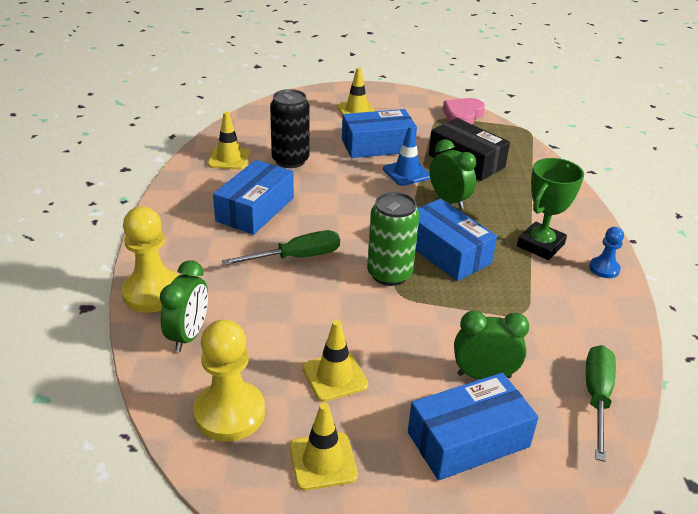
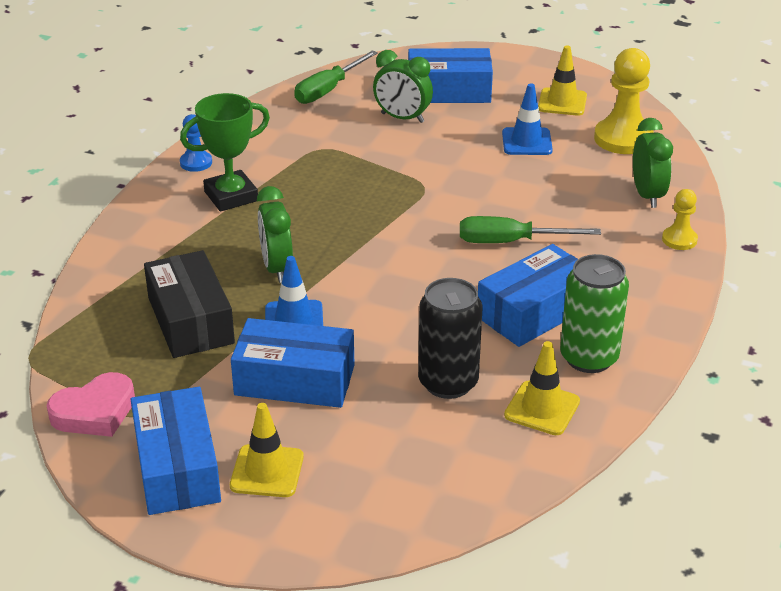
camera: 155 degrees left, 0 degrees up
(153, 292) = (679, 240): yellow pawn -> yellow pawn, size x0.54
(188, 335) = (647, 195): green clock -> green clock turned 135 degrees clockwise
(334, 376) = (527, 142): yellow traffic cone -> blue traffic cone
(389, 274) = (420, 204): green can -> green can (589, 358)
(446, 252) = (340, 211): blue box -> blue box (177, 467)

